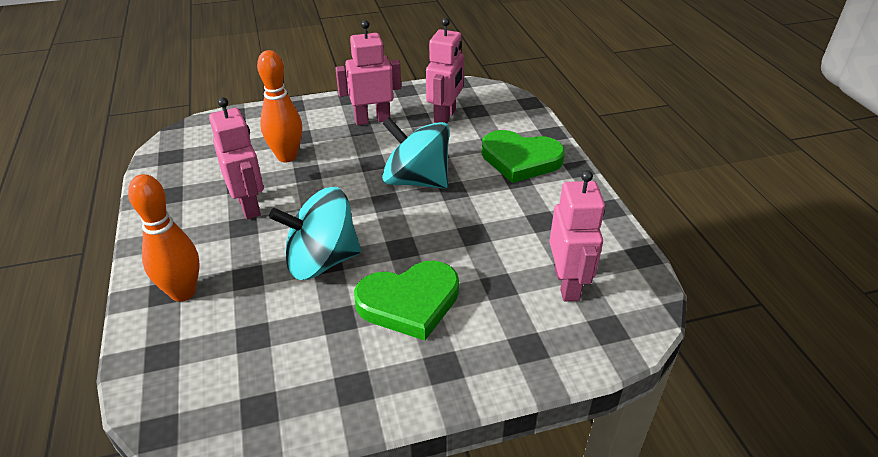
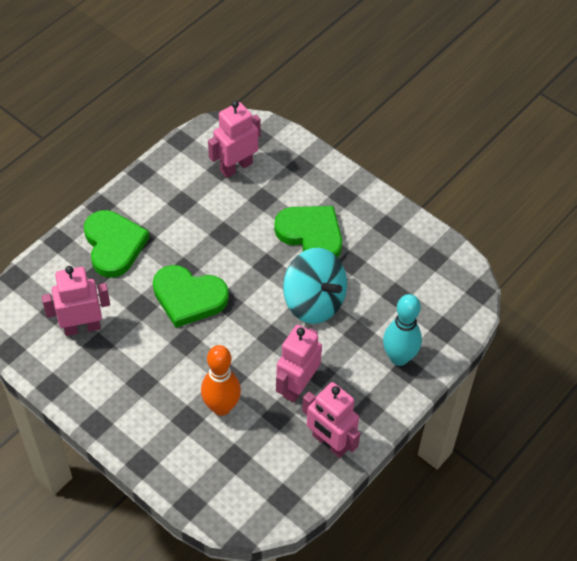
camera: 125 degrees left, 15 degrees up
(183, 292) = (399, 357): orange bowling pin -> turquoise bowling pin
(372, 120) = (123, 380): pink robot -> pink robot (329, 443)
(416, 180) = (188, 297): turquoise spinning top -> green heart

